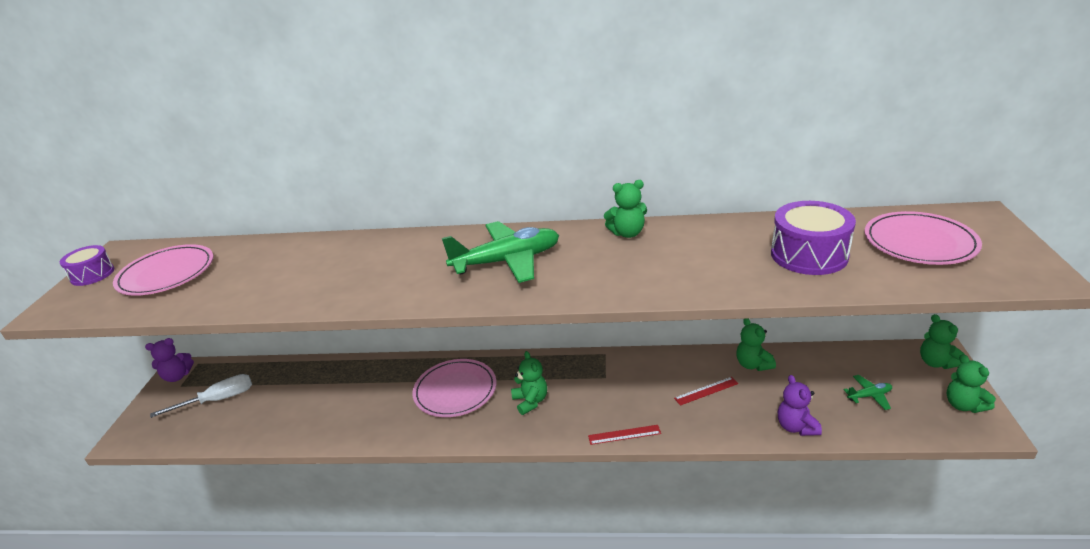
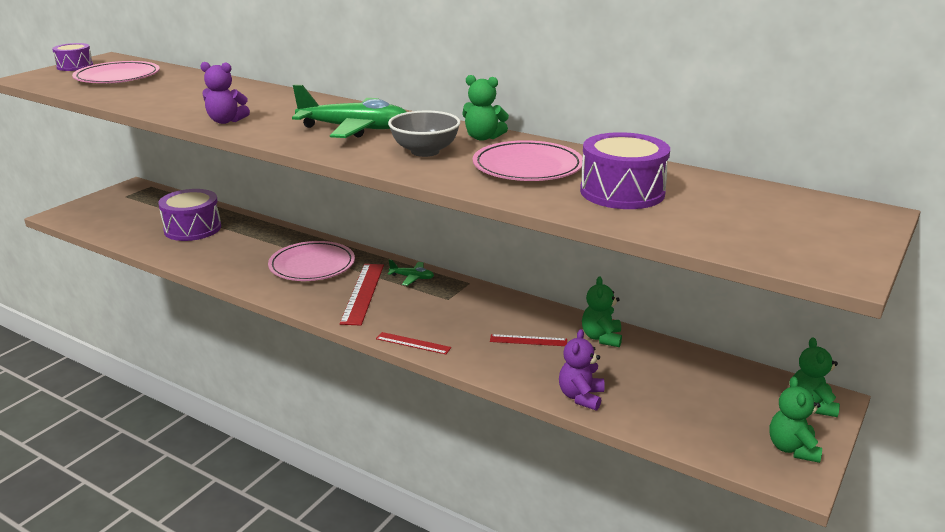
camera: 25 degrees right, 5 degrees down
(177, 376) = (129, 190): purple teddy bear -> purple teddy bear (226, 121)
(218, 400) = (139, 213): white screwdriver -> none
(296, 396) = (192, 228): none -> purple drum
(530, 401) = (363, 293): green teddy bear -> red ruler
(603, 266) = (425, 151): none -> grey bowl
(869, 396) = (692, 403): green plane -> green plane (412, 277)
(919, 242) = (755, 214): pink plate -> pink plate (527, 167)

